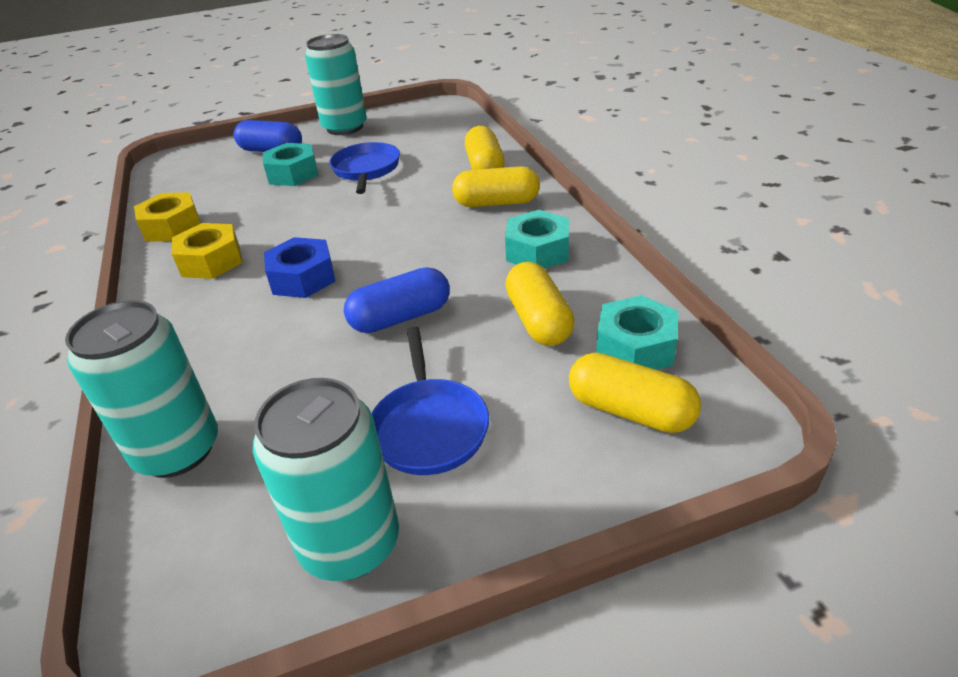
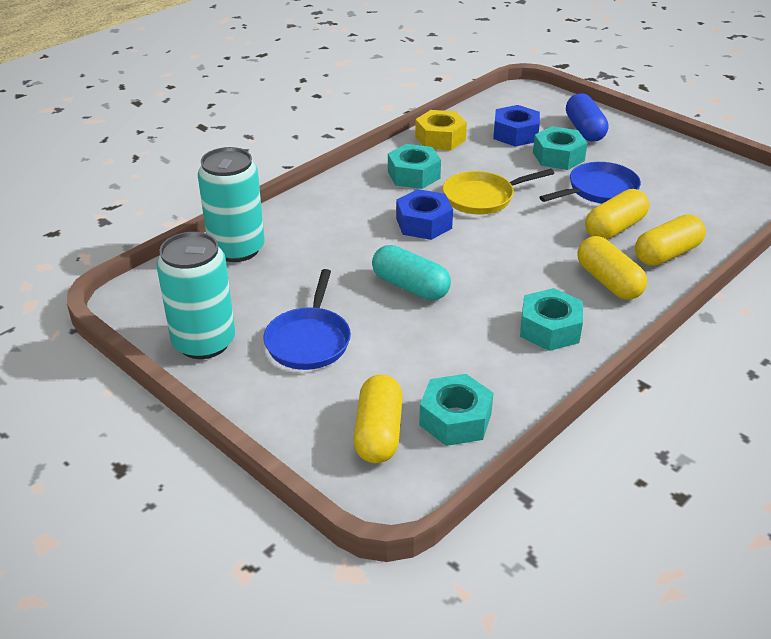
camera: 60 degrees right, 0 degrees up
(211, 261) = (413, 175): yellow nut -> turquoise nut
(227, 184) = (515, 134): none -> blue nut
(303, 230) = (482, 197): none -> yellow pan
(345, 127) = (662, 148): turquoise can -> none
(400, 317) = (410, 286): blue capsule -> turquoise capsule
(429, 426) = (309, 340): blue pan -> blue pan turned 45 degrees counterclockwise
(539, 320) = (453, 357): yellow capsule -> yellow capsule (615, 228)

